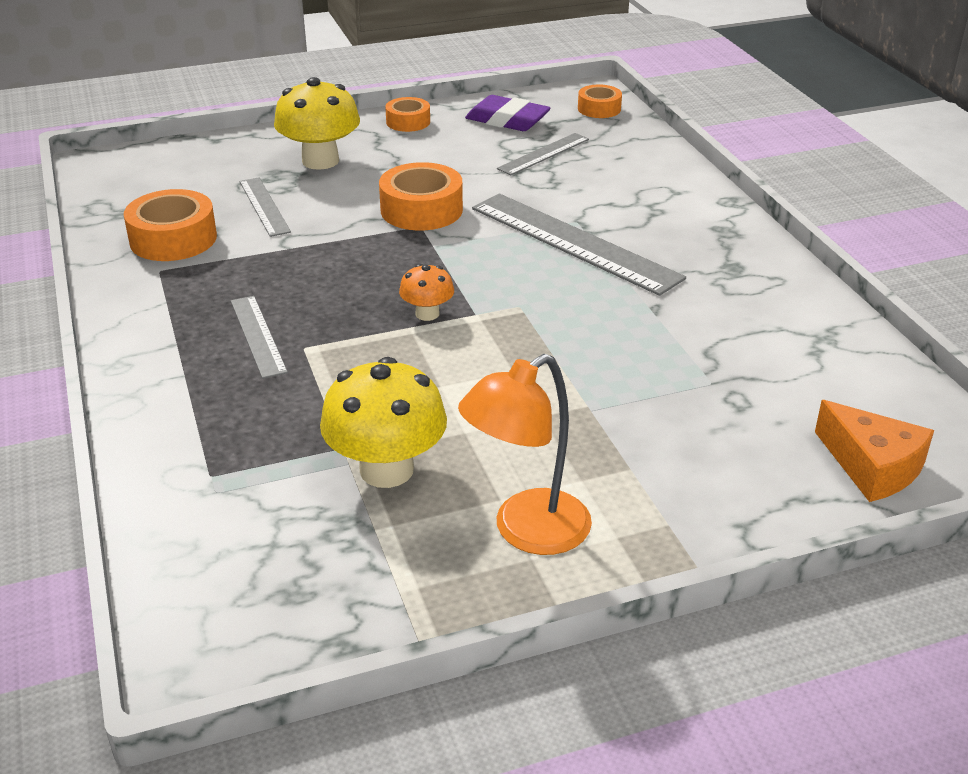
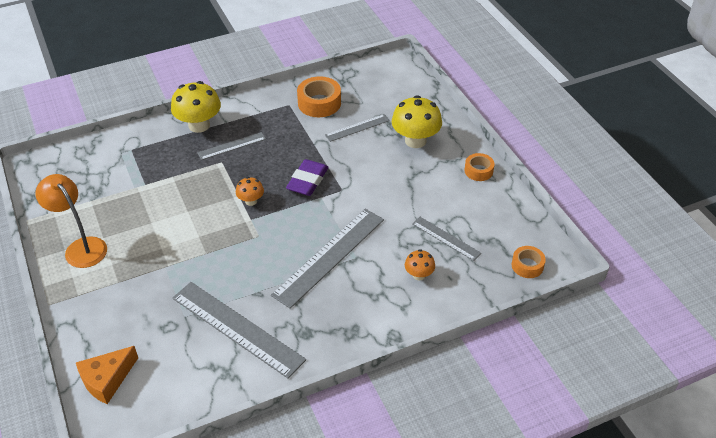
camera: 85 degrees right, 10 degrees up
(386, 469) = (128, 200): yellow mushroom -> yellow mushroom (199, 125)
(421, 210) = (361, 188): orange tape -> none
(507, 120) = (494, 217): purple eraser -> purple eraser (307, 181)
(614, 177) = (419, 275): none -> orange mushroom
(732, 327) = (237, 328): none -> grey ruler

